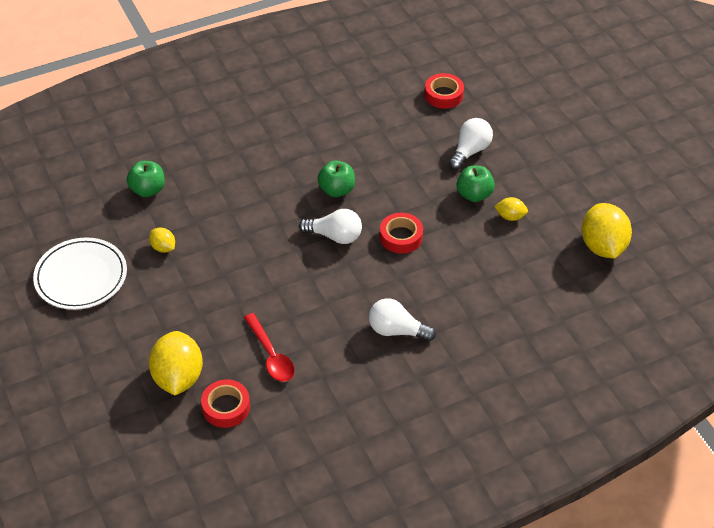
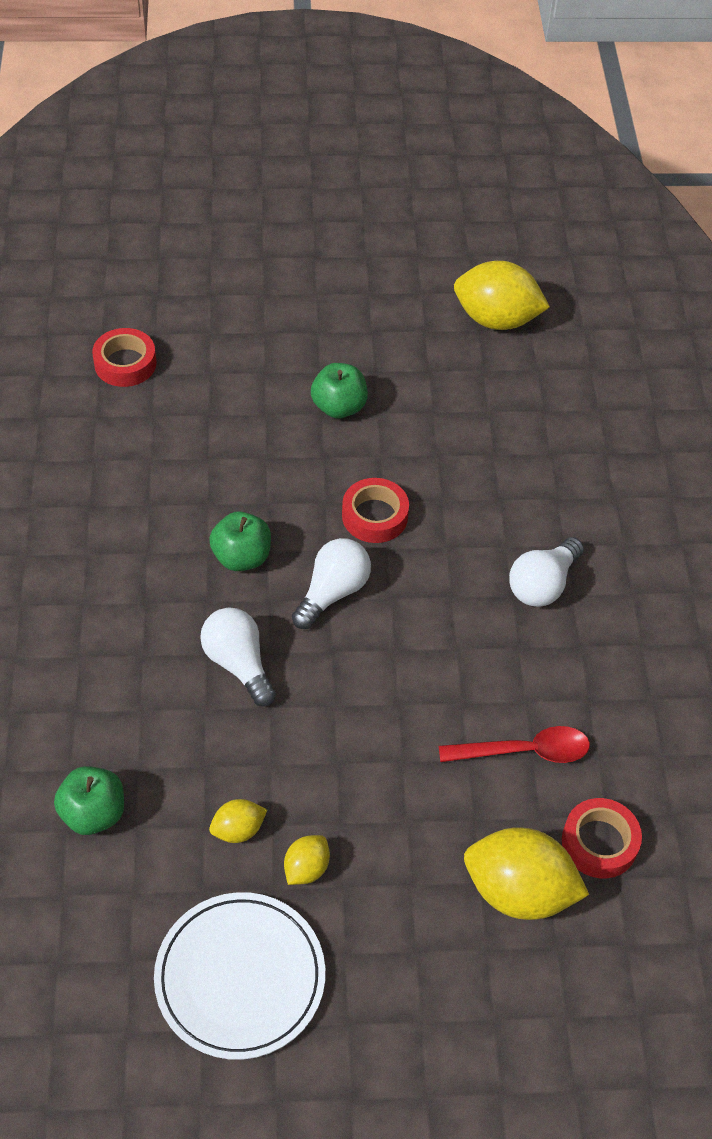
camera: 70 degrees left, 5 degrees up
(470, 151) = (255, 379): white light bulb -> white light bulb (238, 664)
(510, 216) = (399, 386): yellow lemon -> yellow lemon (306, 868)

